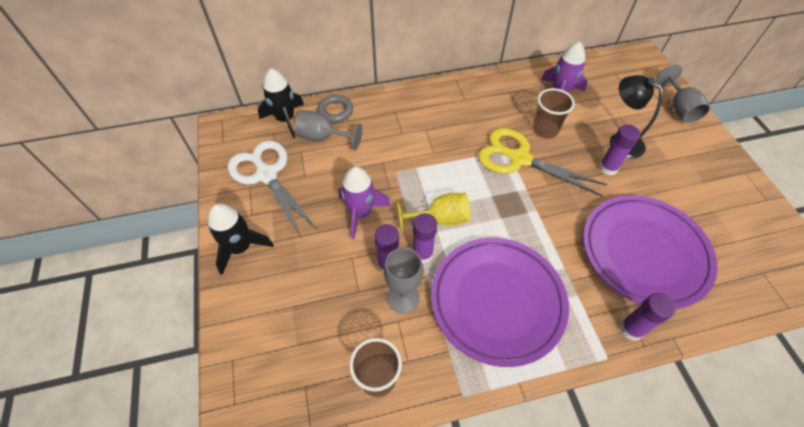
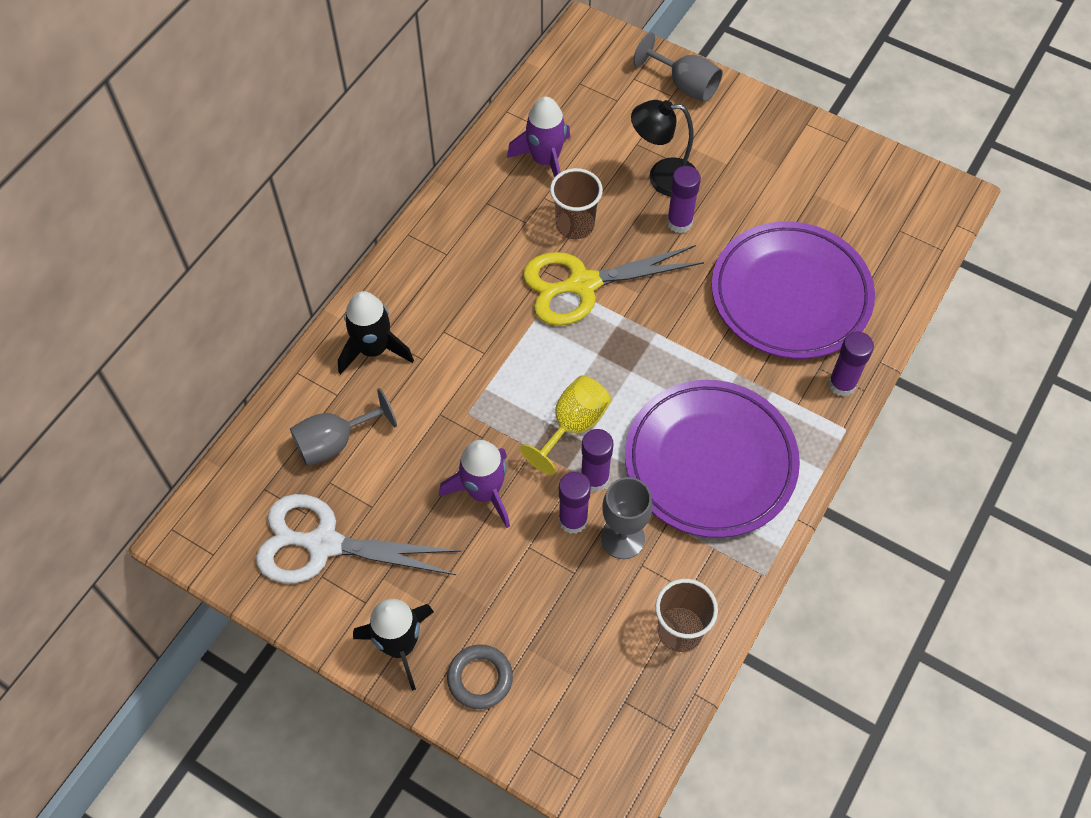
camera: 45 degrees left, 5 degrees up
(285, 119) = (258, 459): black rocket -> black rocket (373, 349)
(335, 111) = (308, 395): grey ring -> grey ring (480, 678)

